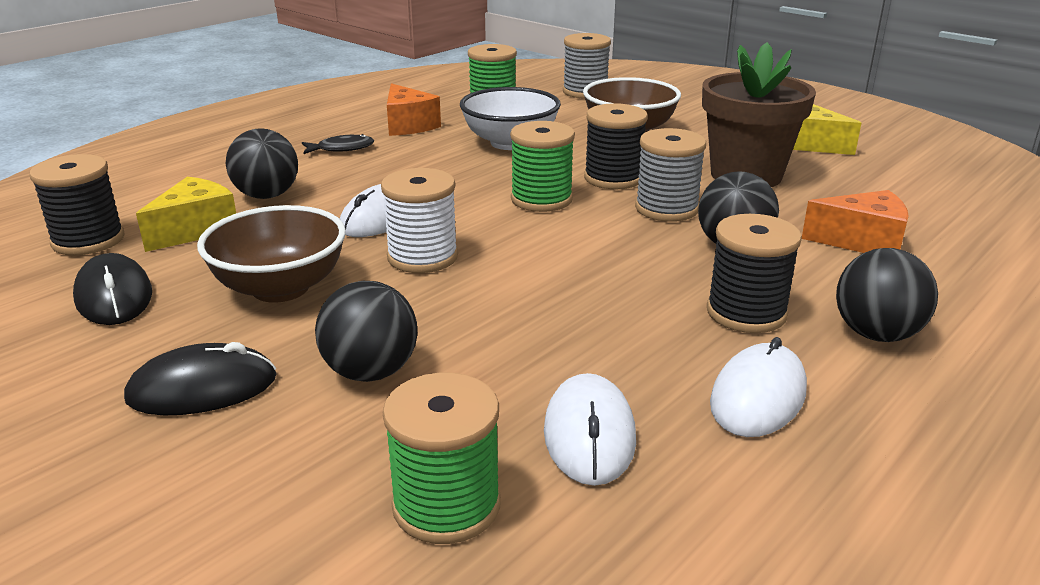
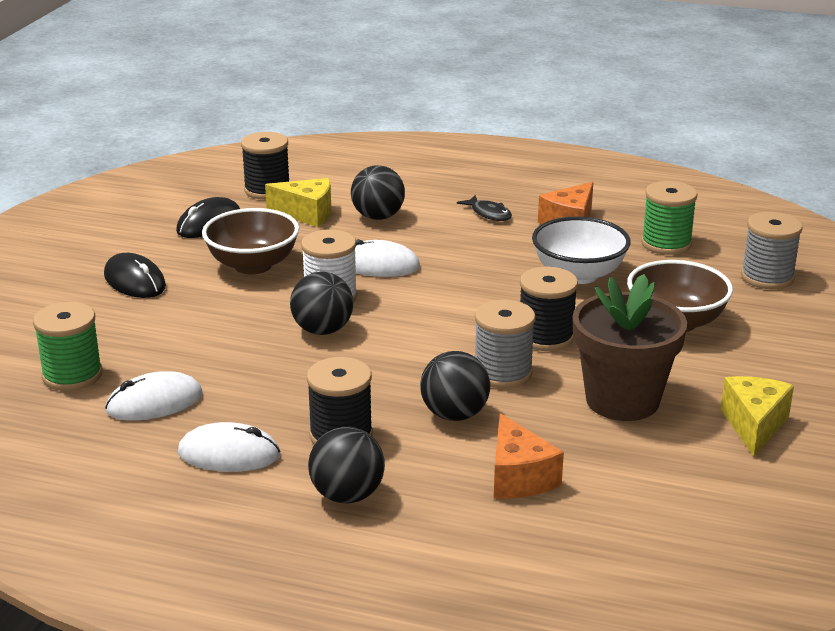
camera: 65 degrees right, 0 degrees up
(370, 372) = (178, 321): black ball -> black ball (322, 330)
(541, 199) = (469, 316): green spool -> none

